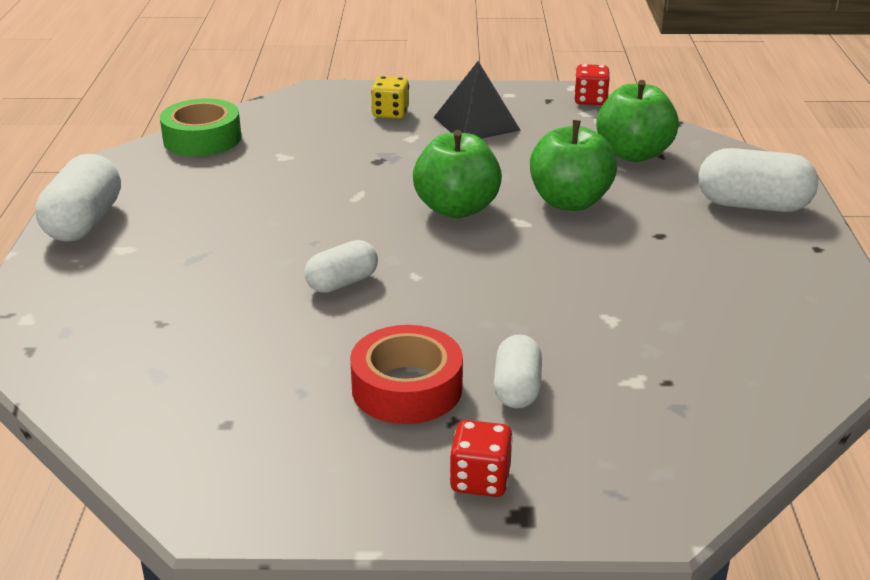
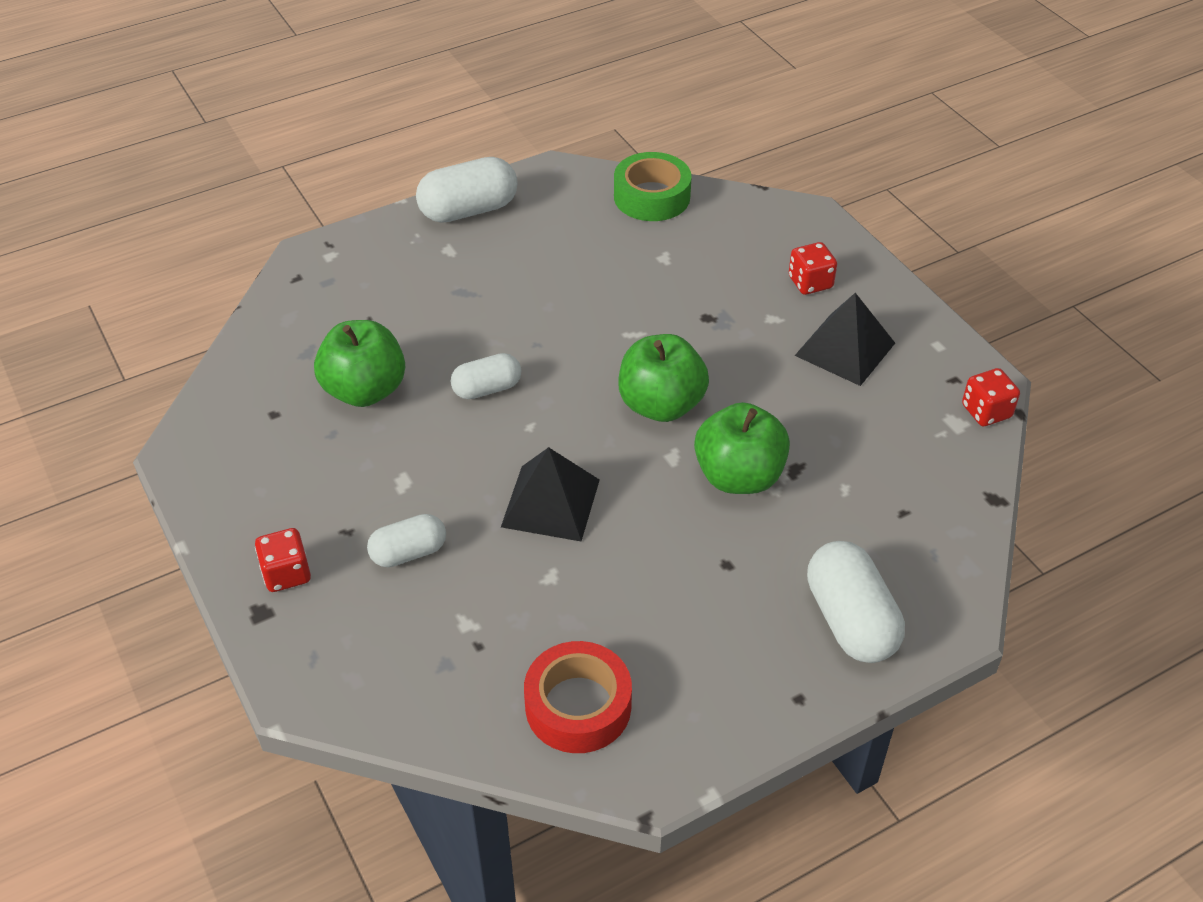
camera: 60 degrees right, 15 degrees up
(342, 283) = (487, 389): white capsule -> white capsule turned 45 degrees counterclockwise
(390, 113) = (810, 282): yellow dice -> red dice
(407, 388) = (370, 488): red tape -> red tape (578, 706)
(521, 292) = (551, 503): none -> black pyramid
(633, 154) = (885, 489): green apple -> green apple (365, 390)

